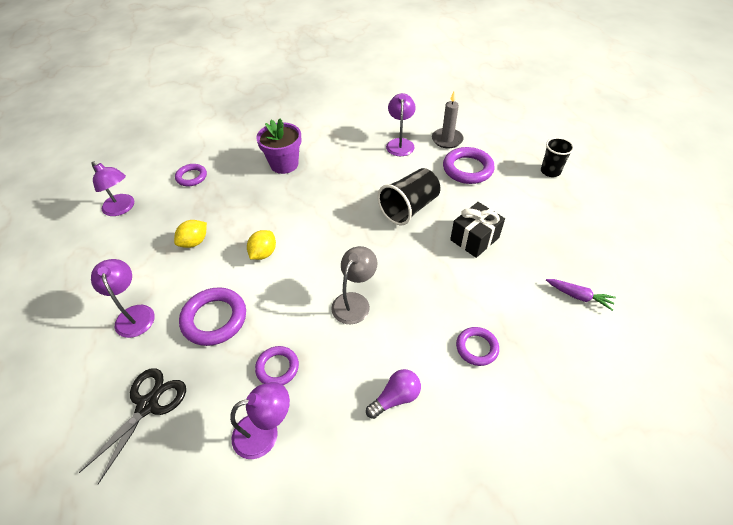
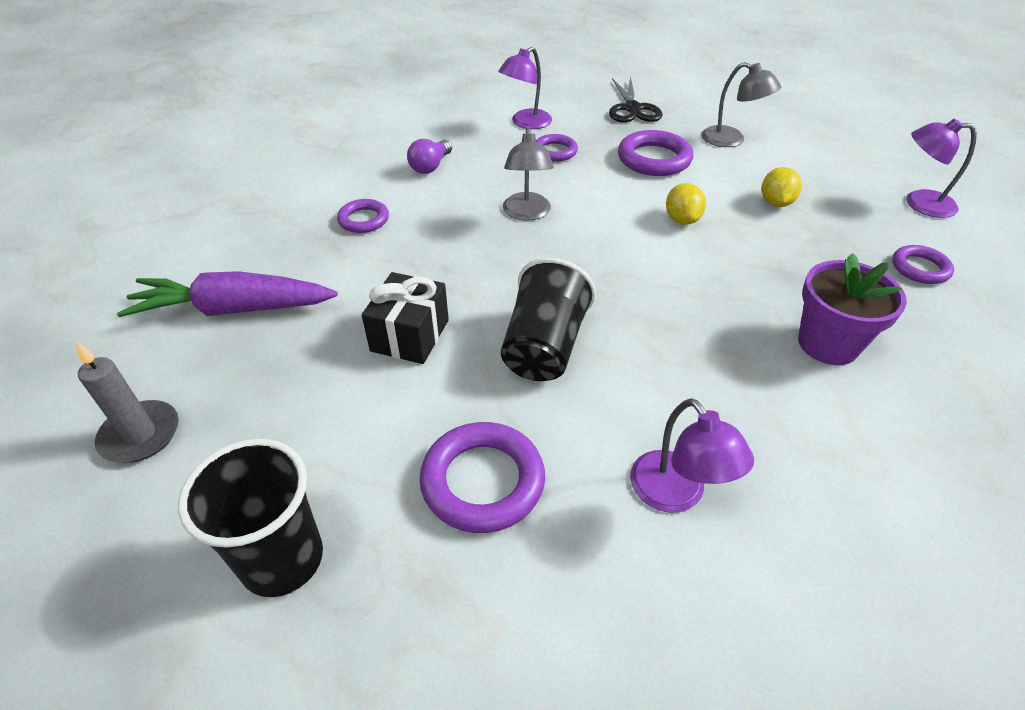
camera: 150 degrees right, 5 degrees down
(134, 314) = (731, 140): purple lamp -> grey lamp
(447, 140) = (578, 561): grey candle -> grey candle (140, 435)
(550, 171) = (282, 559): black cup -> black cup, size x1.56
(578, 296) = (234, 309): purple carrot -> purple carrot, size x2.02

